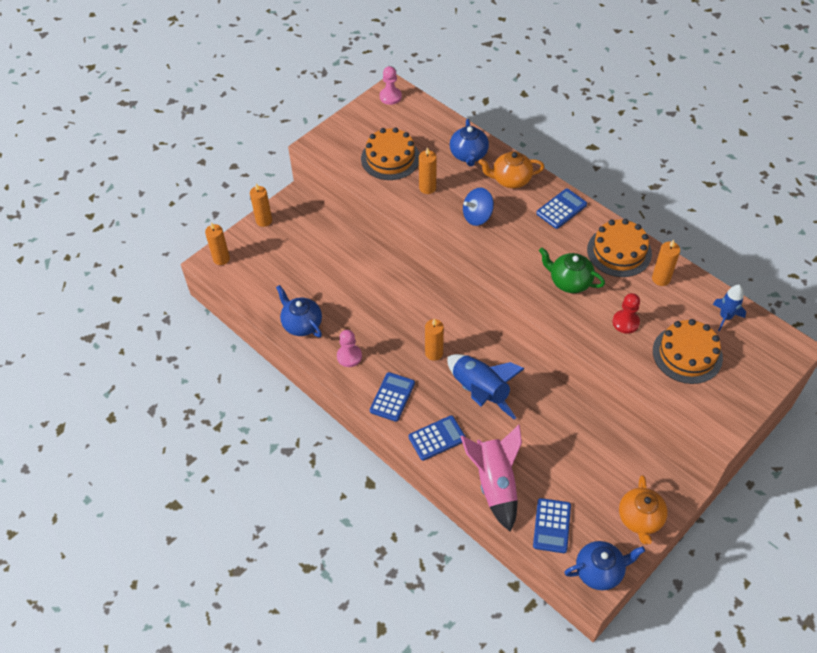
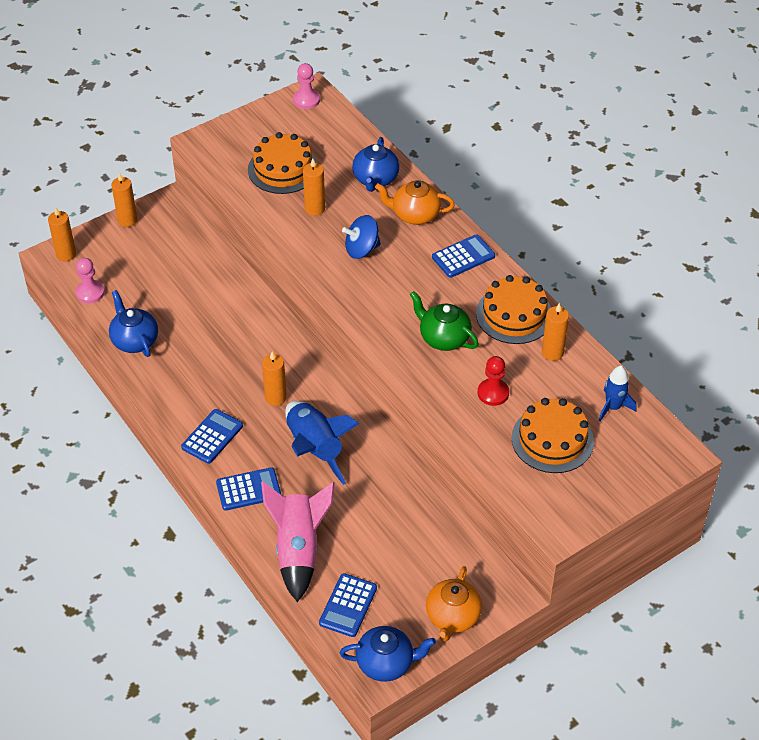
camera: 10 degrees right, 5 degrees down
(349, 356) = (177, 384): pink pawn -> pink pawn (90, 293)

